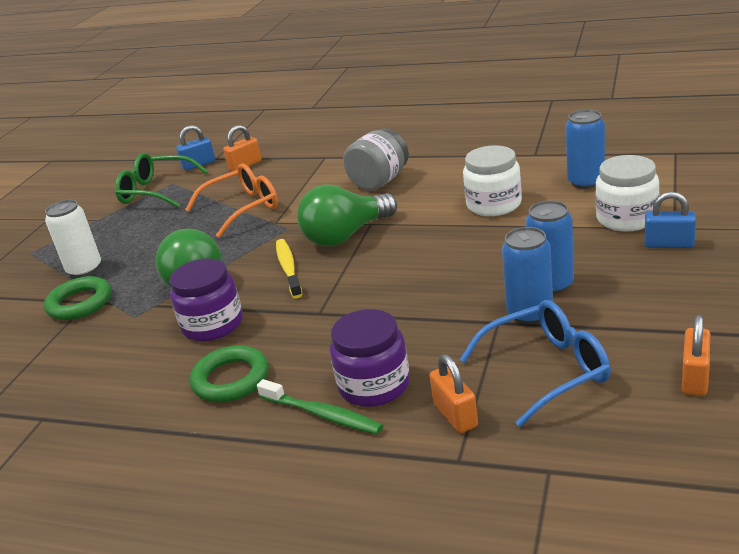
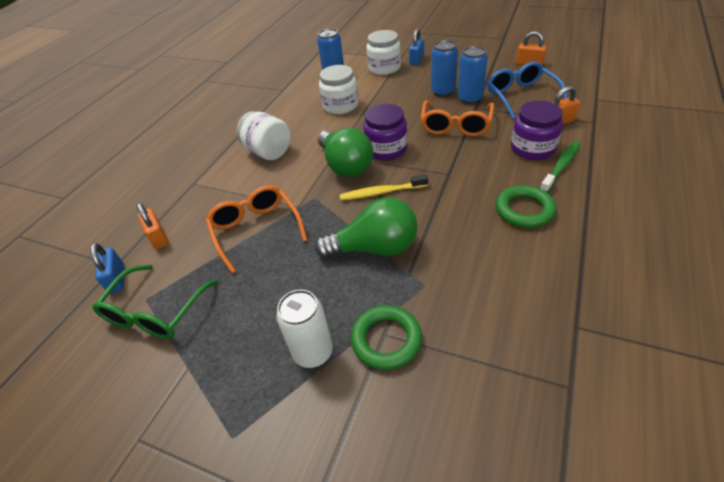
camera: 85 degrees left, 15 degrees up
(213, 324) = (451, 228): purple jar -> purple jar (386, 149)
(380, 181) = (268, 152): grey jar -> white jar
(441, 307) = (455, 125): none -> orange glasses

